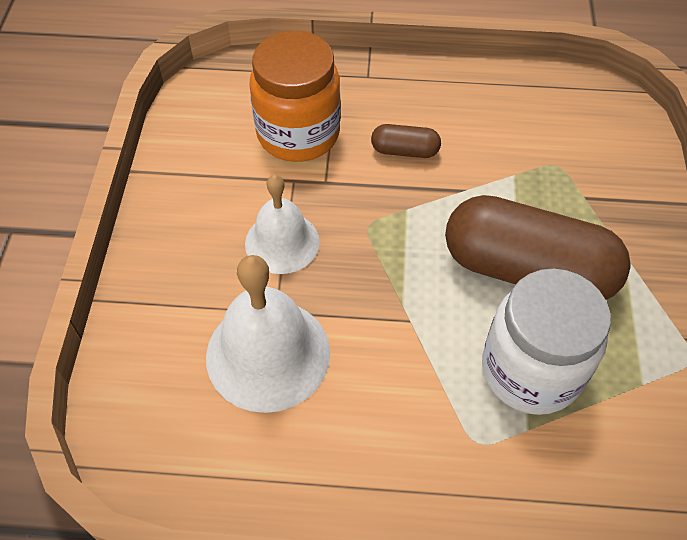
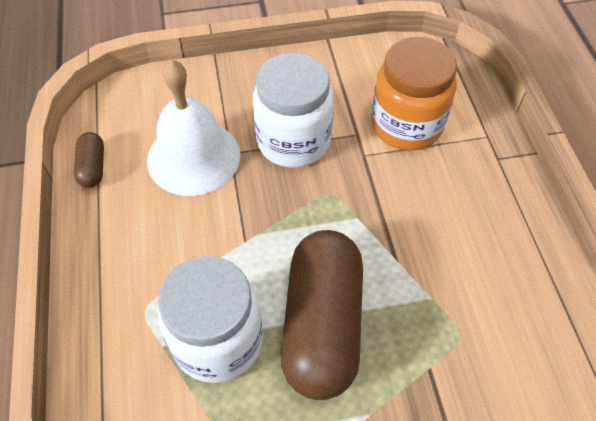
camera: 75 degrees right, 0 degrees up
(282, 242) = (293, 141): white bell -> white jar
(405, 151) = (421, 204): brown capsule -> brown capsule (93, 167)

